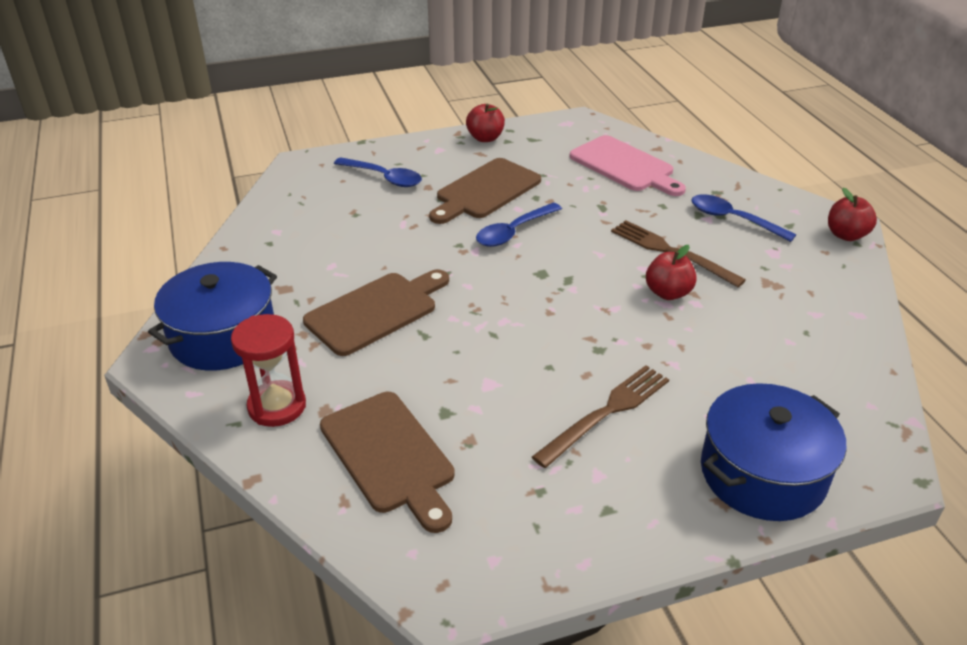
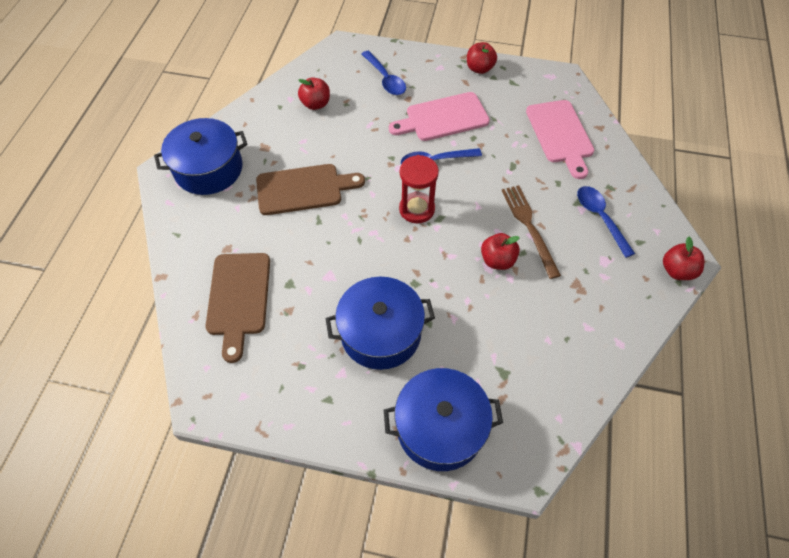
camera: 30 degrees right, 20 degrees up
(277, 406) = (204, 233): red hourglass -> red hourglass (417, 209)
(316, 226) = (316, 104): none -> red apple
(485, 191) = (443, 118): brown cutting board -> pink cutting board
(606, 413) = (380, 333): brown fork -> blue pot

